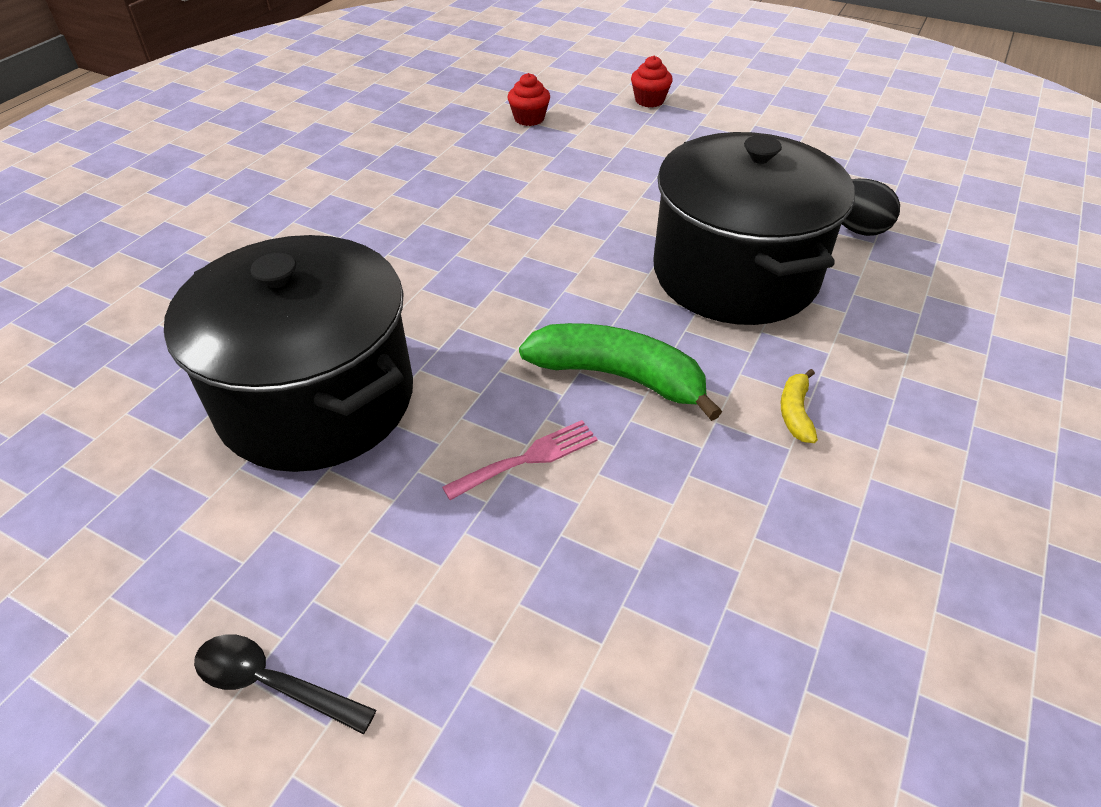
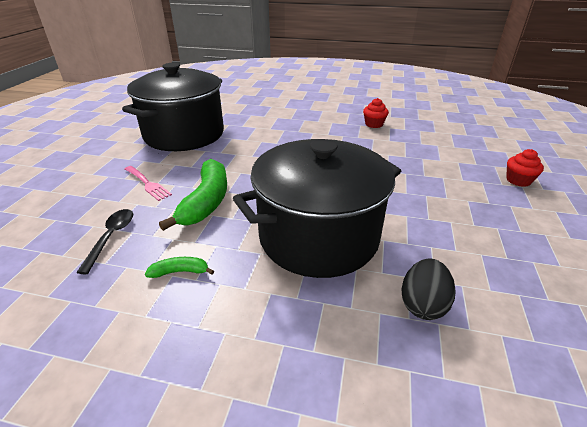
camera: 75 degrees right, 10 degrees down
(272, 683) = (52, 154): black spoon -> black spoon (111, 237)
(529, 119) = (440, 143): red cupcake -> red cupcake (374, 124)
(795, 412) = (180, 272): yellow banana -> green banana

